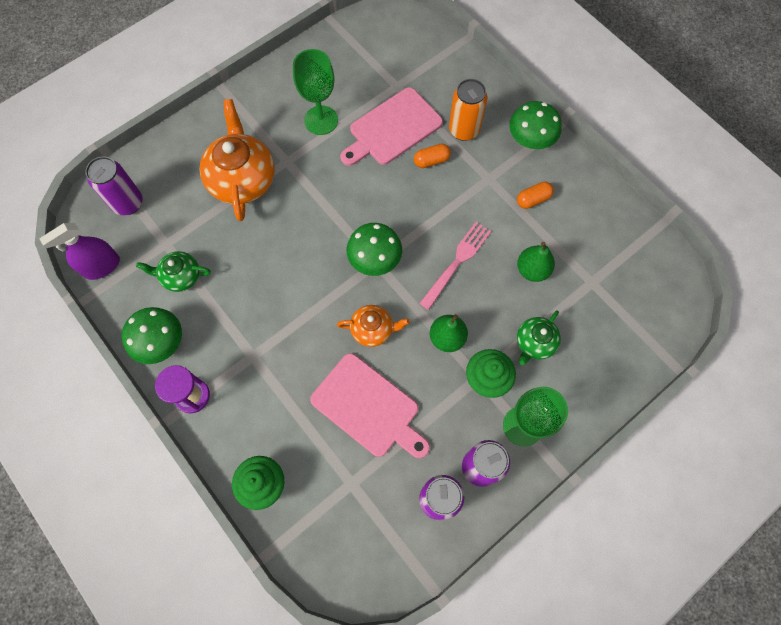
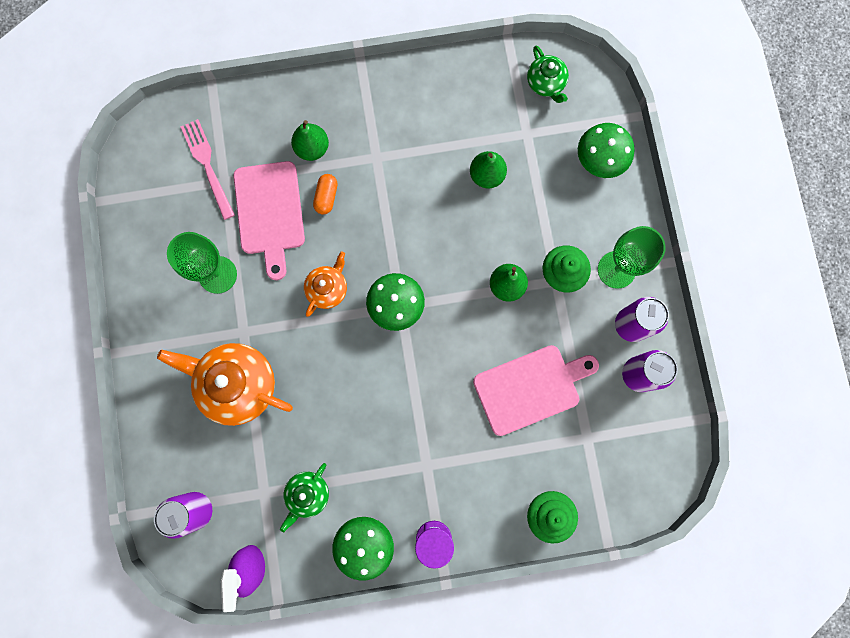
camera: 60 degrees left, 10 degrees up
(373, 329) = (462, 345): orange teapot -> orange teapot (328, 288)
(457, 262) = (442, 235): pink fork -> pink fork (207, 166)
(464, 130) = (312, 148): orange can -> green pear
(530, 139) = (359, 96): green mushroom -> green mushroom (599, 160)
(533, 199) = (420, 132): orange capsule -> none
(534, 343) = (552, 215): green teapot -> green teapot (546, 83)

